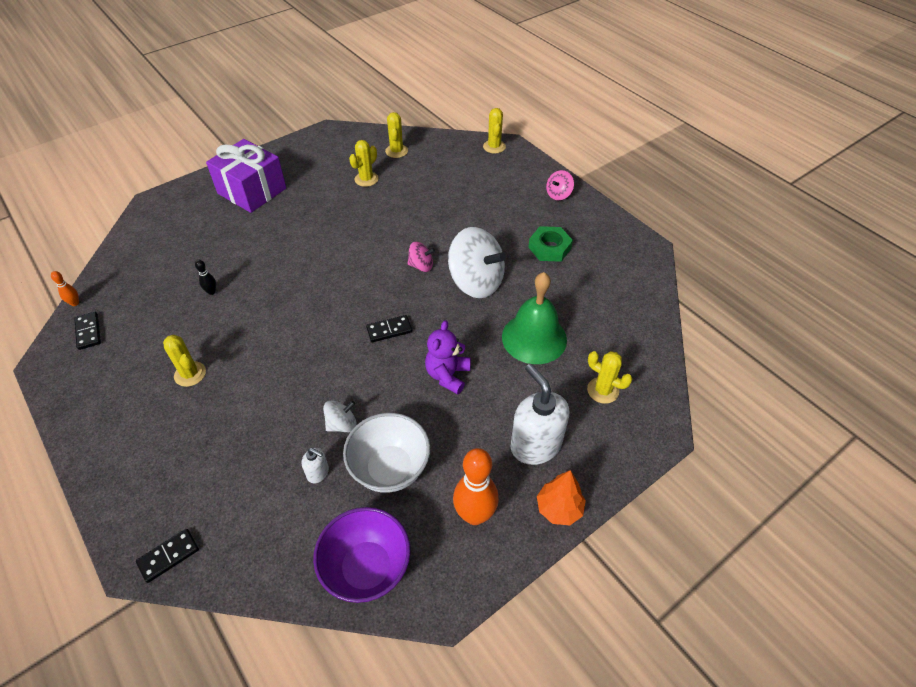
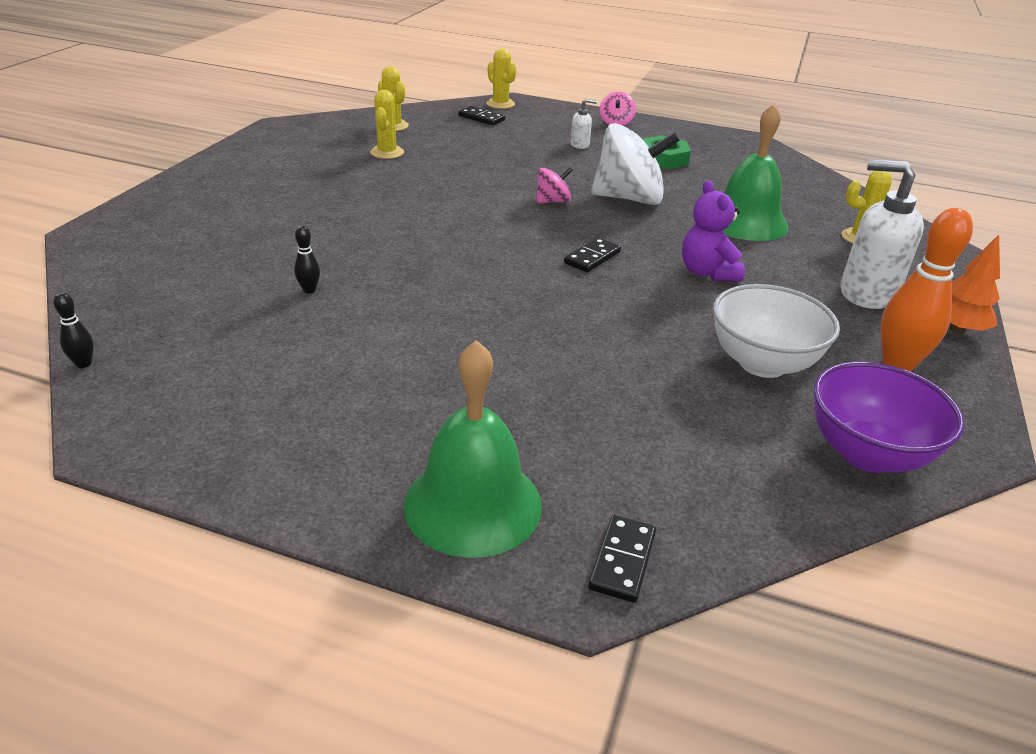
camera: 35 degrees left, 15 degrees down
(75, 303) = (84, 364): orange bowling pin -> black bowling pin
(88, 332) = (153, 385): black domino -> black domino (481, 118)
(143, 482) = (473, 504): none -> green bell
(190, 374) = (388, 373): yellow cactus -> none
(252, 191) = (241, 191): purple gift -> none
(318, 473) = (691, 398): white soap dispenser -> white soap dispenser (580, 145)
(342, 424) = (655, 348): white spinning top -> none

